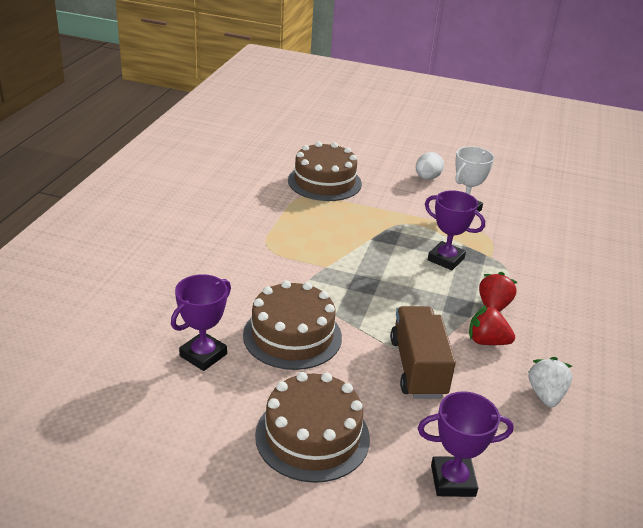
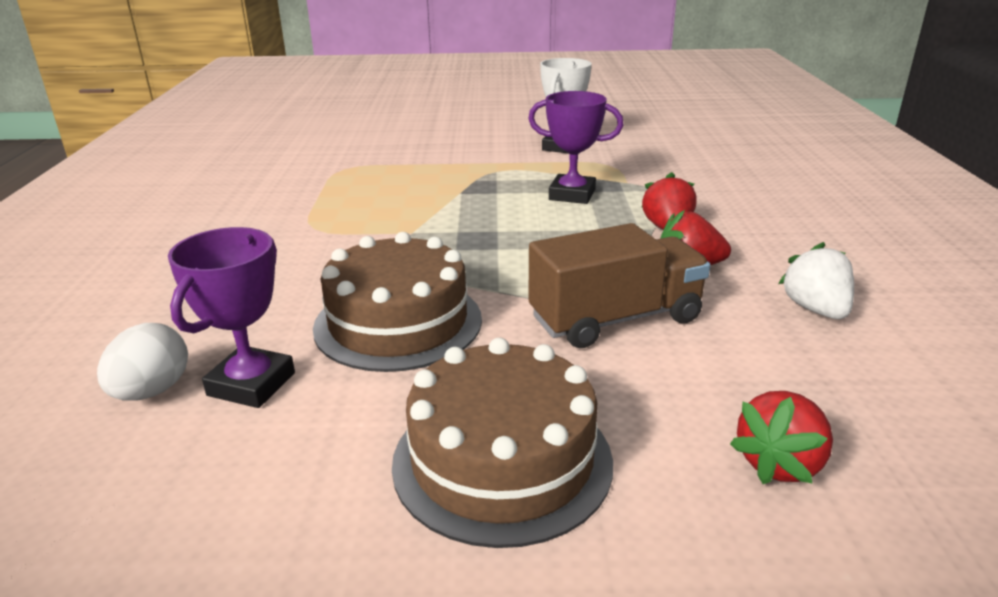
camera: 15 degrees left, 5 degrees down
(324, 182) = (368, 151): brown cake -> none
(418, 368) = (615, 319): brown truck -> brown truck turned 90 degrees clockwise
(427, 178) = (499, 128): white egg -> white egg (152, 391)
(453, 480) = (780, 464): purple trophy -> red strawberry

